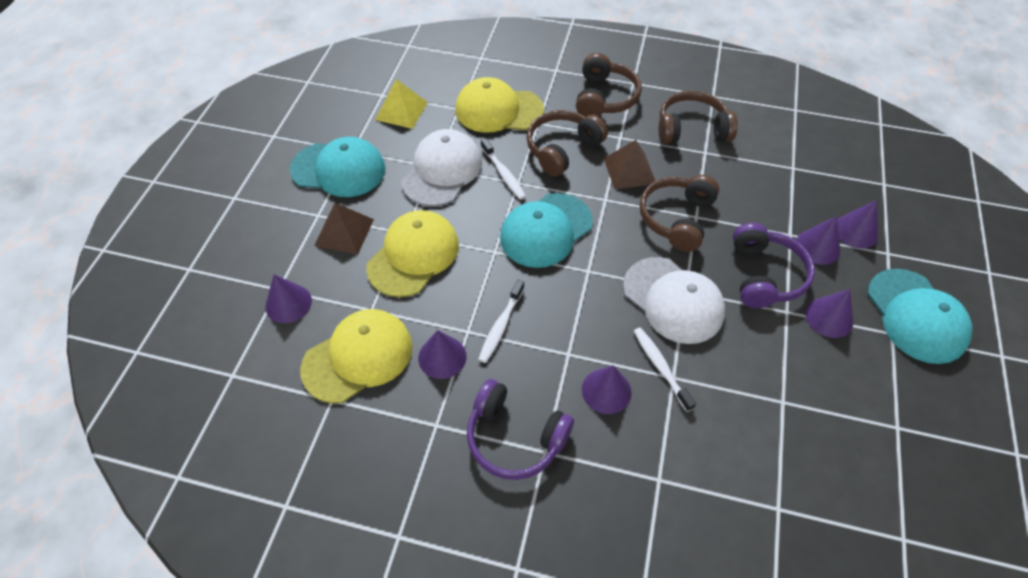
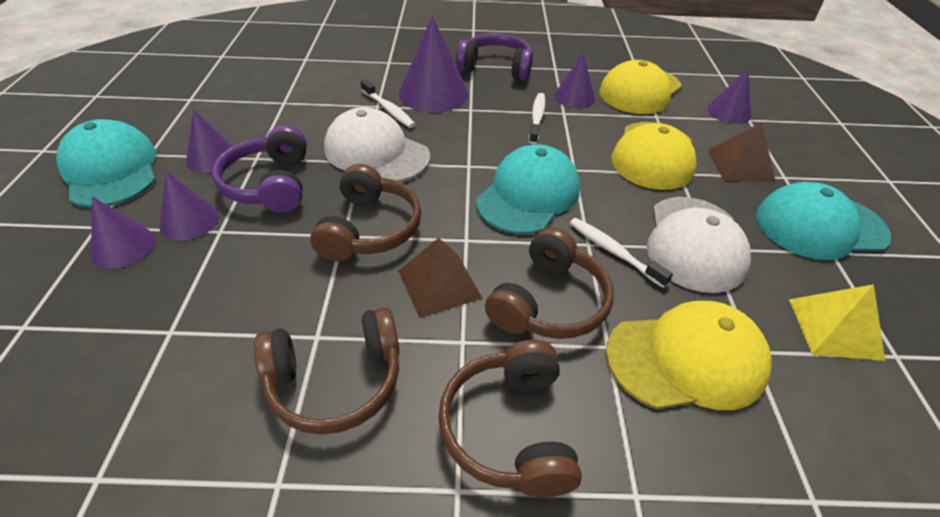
camera: 165 degrees right, 10 degrees down
(606, 391) = (433, 93): purple cone -> purple cone, size x1.68

